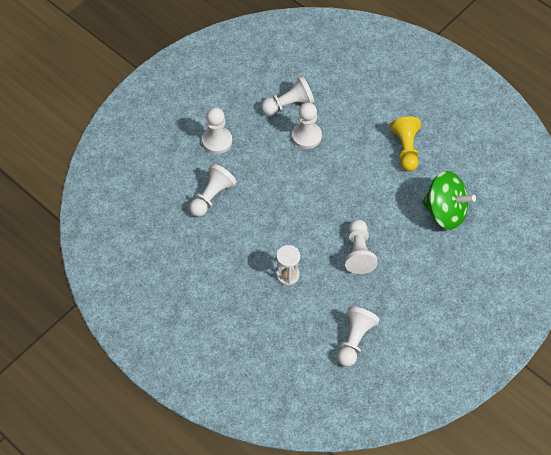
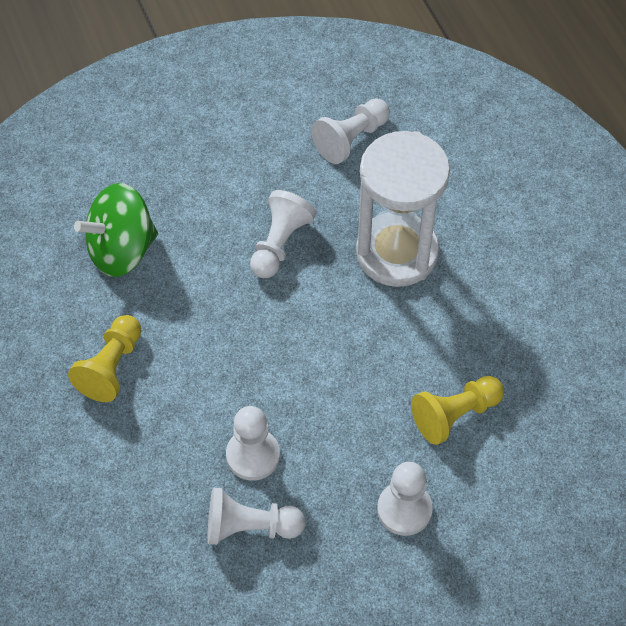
camera: 155 degrees left, 0 degrees up
(212, 196) = (455, 415): white pawn -> yellow pawn
(287, 275) = (397, 253): white hourglass -> white hourglass, size x2.28
(445, 212) = (121, 250): green spinning top -> green spinning top turned 75 degrees counterclockwise

